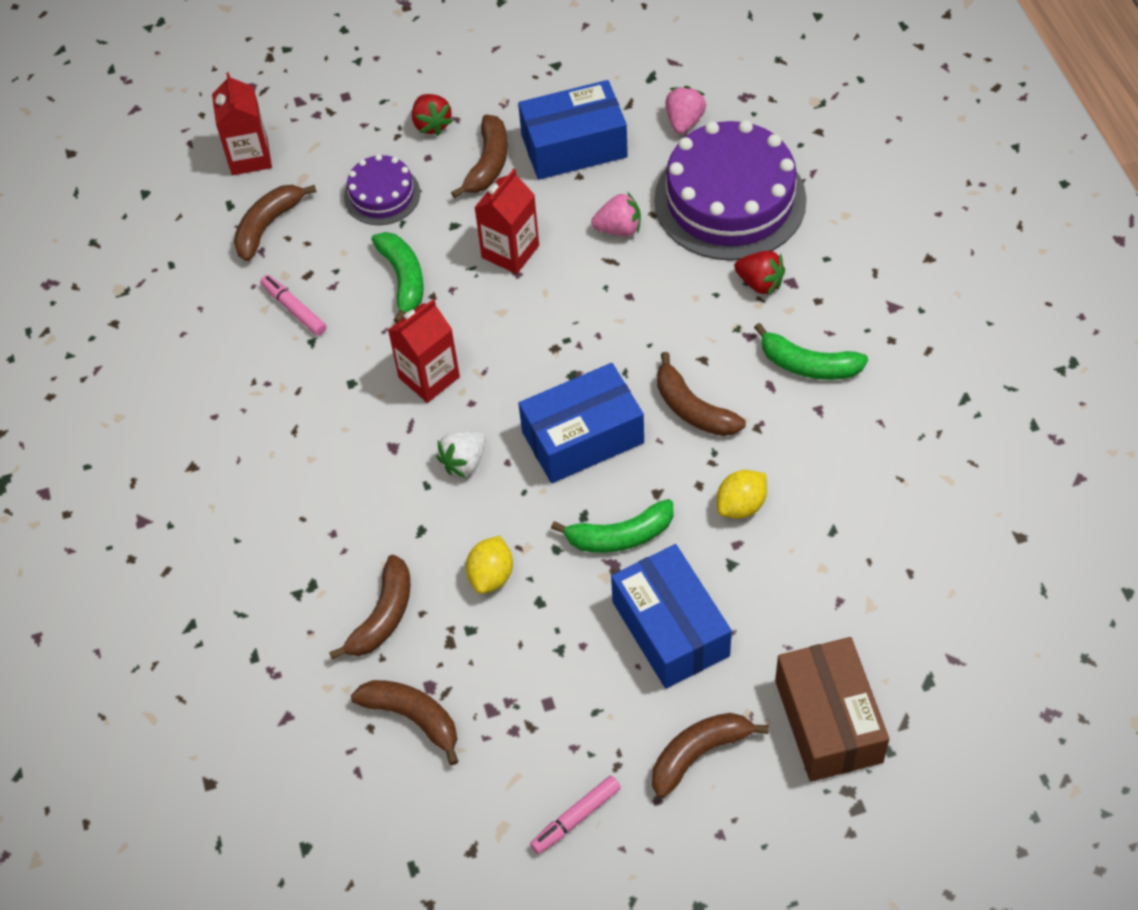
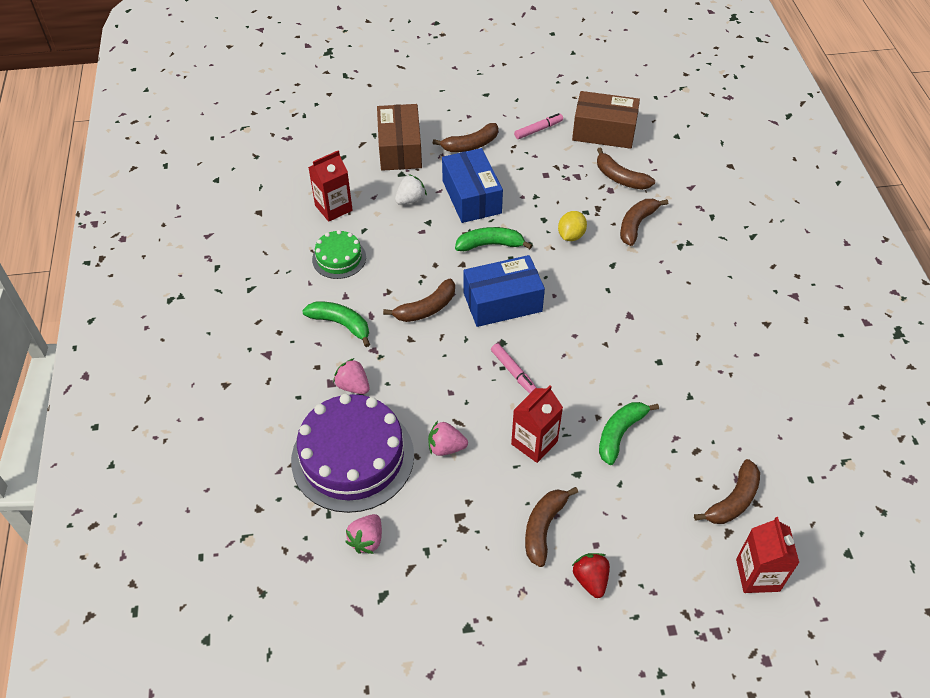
camera: 175 degrees left, 5 degrees down
(294, 309) = (705, 423): pink marker -> pink marker (513, 372)
(382, 195) = (636, 513): purple cake -> none
(403, 279) = (620, 434): green banana -> green banana turned 45 degrees clockwise
(429, 377) = (603, 356): red carton -> red carton (333, 208)
(447, 834) = (604, 132): none -> brown box
(464, 462) = (582, 299): white strawberry -> white strawberry (410, 200)
(574, 146) = (467, 532): blue box -> none
(693, 409) = (426, 308): brown banana -> brown banana turned 90 degrees clockwise
(741, 505) = (413, 250): yellow lemon -> none
(760, 283) = (353, 386): red strawberry -> pink strawberry
(852, 471) = (339, 258): none -> green cake

